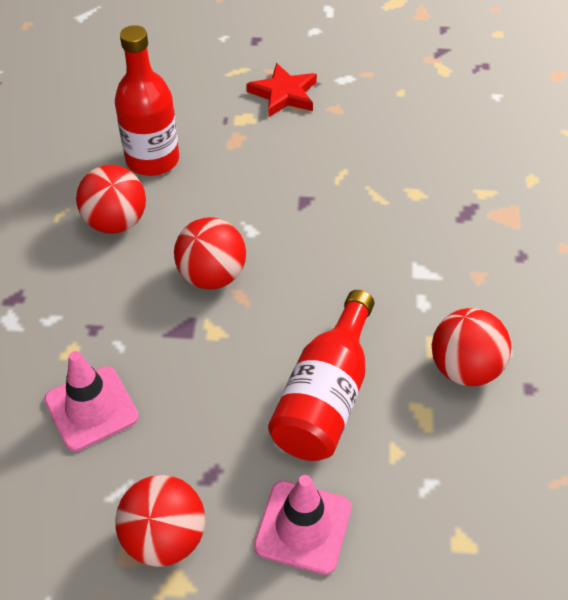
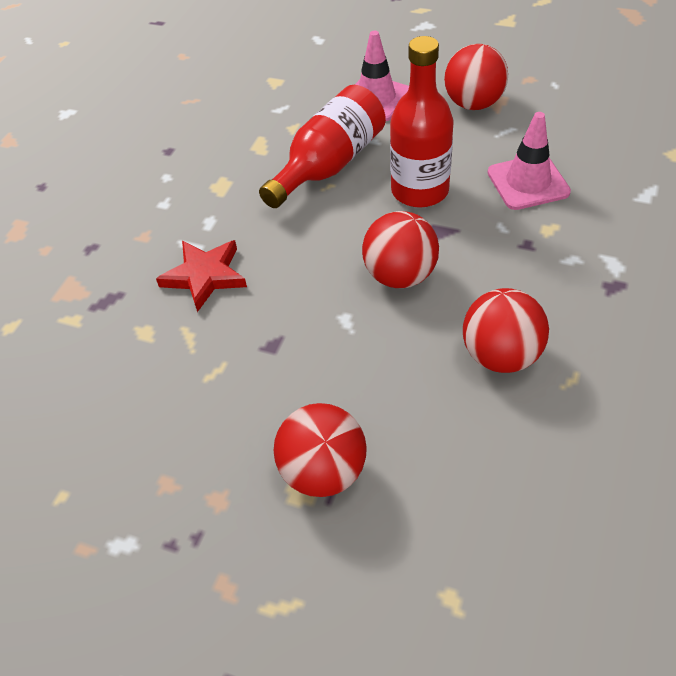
camera: 160 degrees left, 0 degrees up
(152, 160) = (446, 442): red bottle -> red bottle (420, 191)
(284, 94) = (226, 531): red star -> red star (205, 276)
(464, 368) = (208, 169): red ball -> red ball (323, 471)

